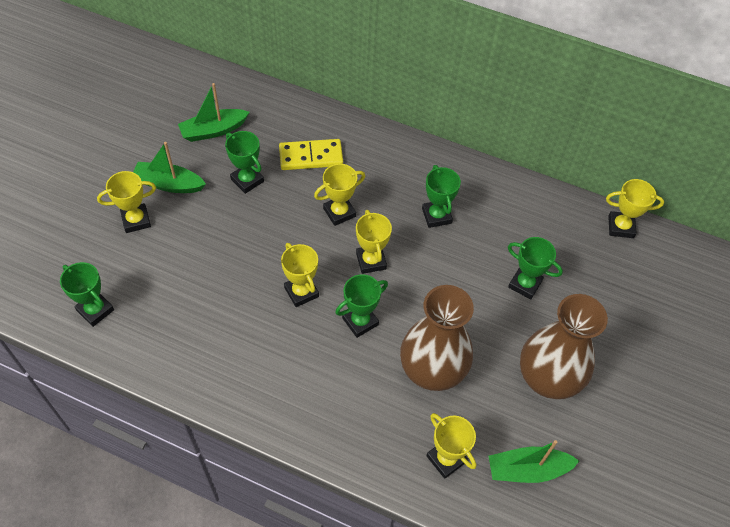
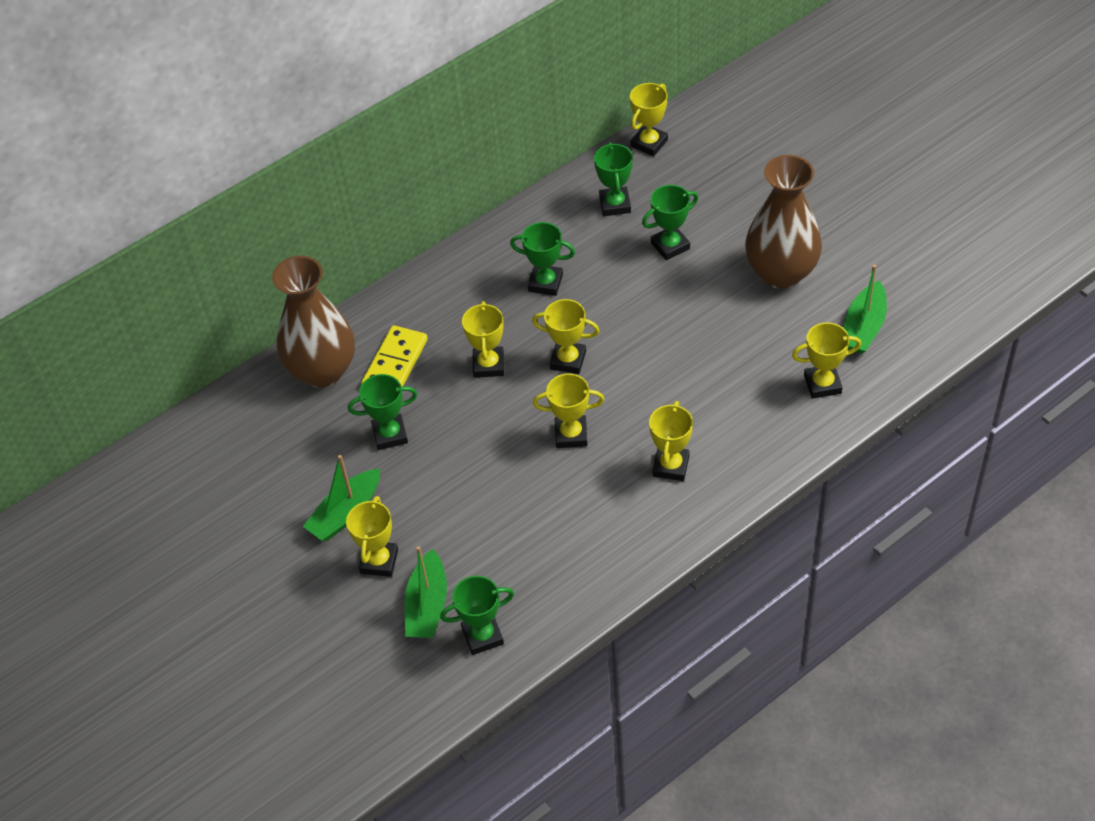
camera: 55 degrees left, 5 degrees down
(213, 131) = (293, 444): green boat -> green boat (427, 605)
(304, 374) = (671, 466): none -> yellow trophy
(360, 321) = (636, 396): green trophy -> green trophy (615, 204)
(432, 370) = (724, 358): brown vase -> brown vase (322, 370)

